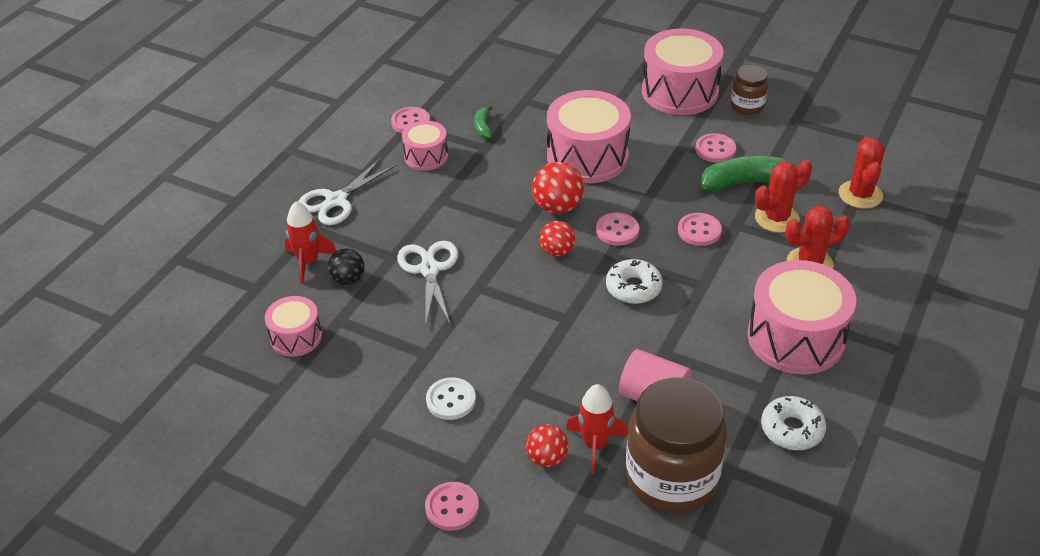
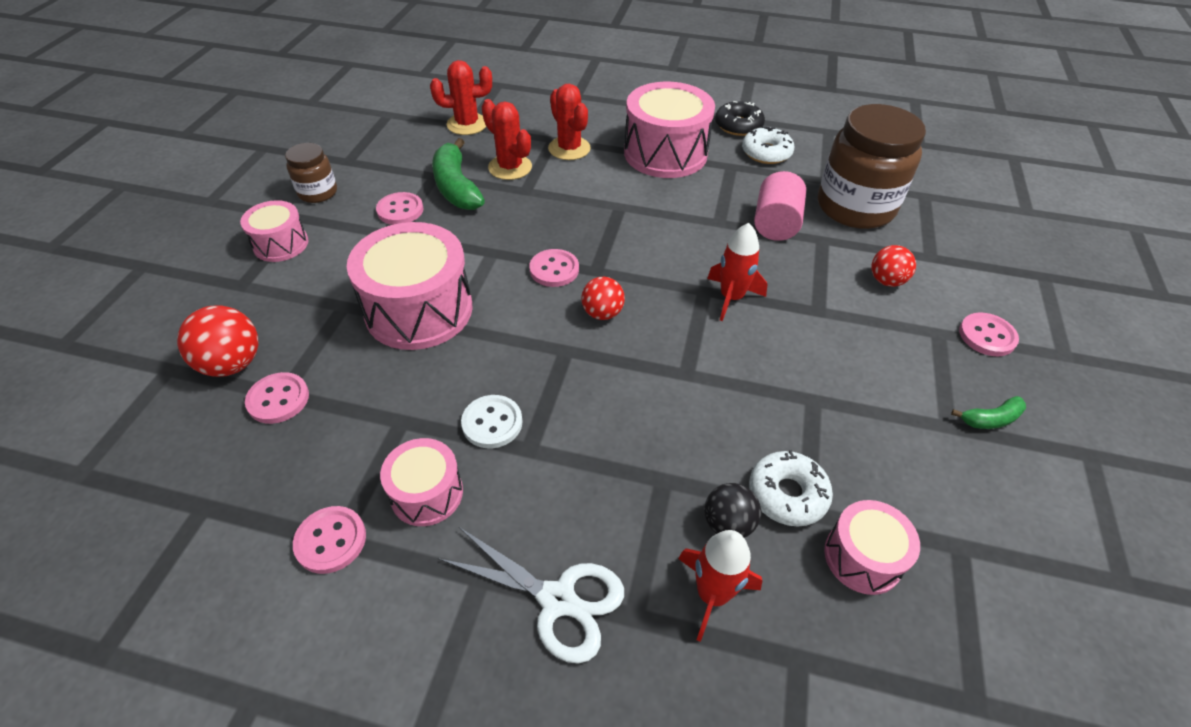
camera: 105 degrees left, 5 degrees up
(429, 269) = (674, 430): white scissors -> none
(451, 400) = (865, 364): white button -> white button (492, 423)
(483, 127) = (350, 433): green banana -> green banana (990, 419)
(557, 207) = (523, 324): red ball -> red ball (232, 364)
(595, 445) = (851, 253): red rocket -> red rocket (731, 298)
(633, 288) = (640, 249): white donut -> white donut (787, 494)
(680, 92) = (281, 244): pink drum -> pink drum, size x0.54
(699, 231) = (540, 213): pink button -> pink button (278, 399)
(856, 419) = (738, 126): none -> black donut

